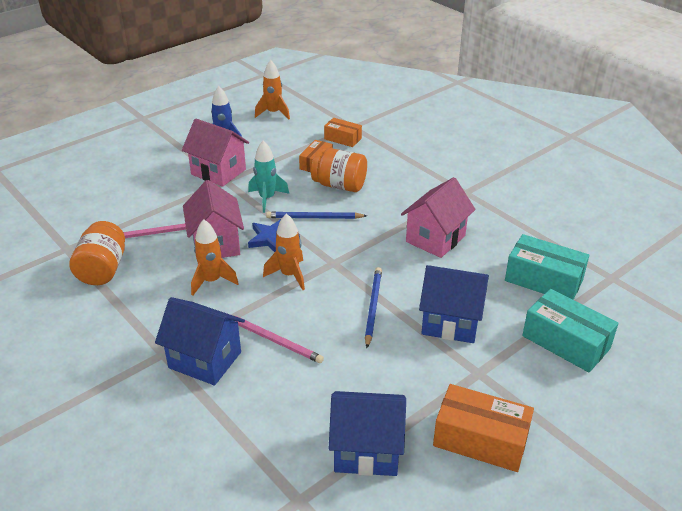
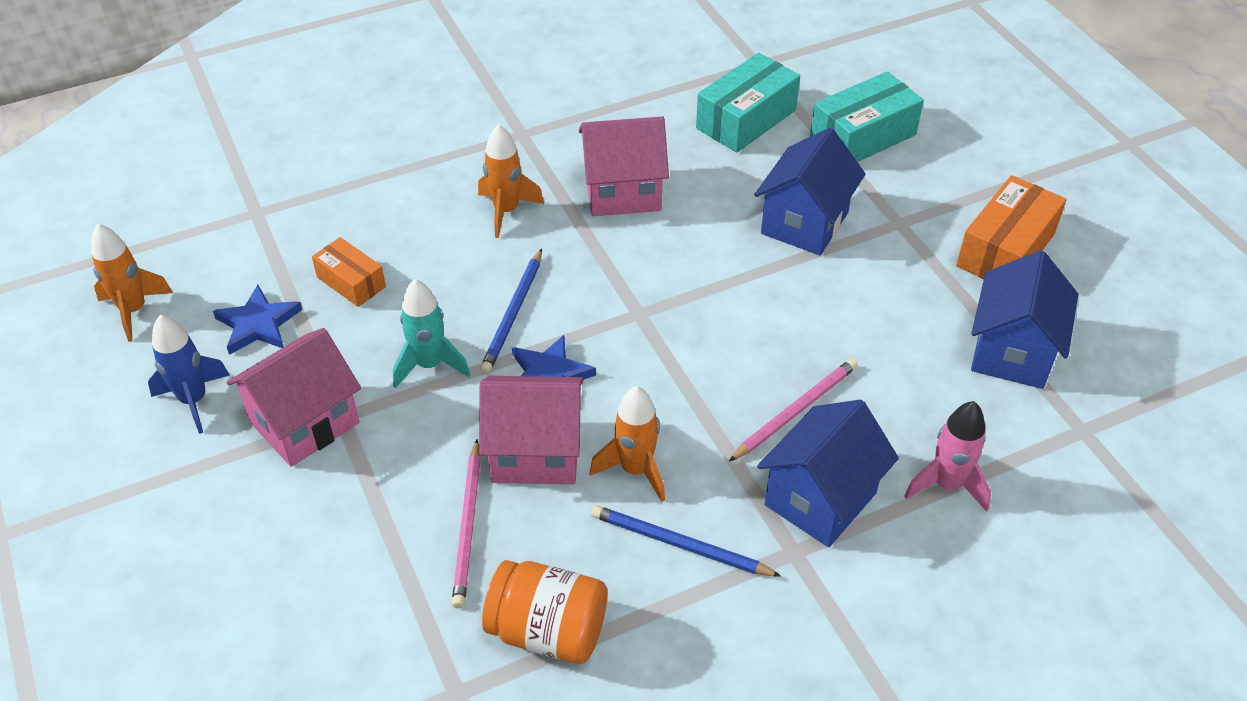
camera: 75 degrees left, 10 degrees up
(228, 421) = (947, 485): none -> pink rocket
(277, 145) = (258, 324): none -> blue star
(289, 275) = (652, 369): orange rocket -> orange rocket (506, 211)
(339, 185) = (434, 266): orange jar -> none
(342, 139) = (290, 233): orange box -> none
(373, 307) = (753, 291): blue pencil -> blue pencil (679, 544)
(435, 239) = (623, 192): pink house -> pink house turned 60 degrees counterclockwise

